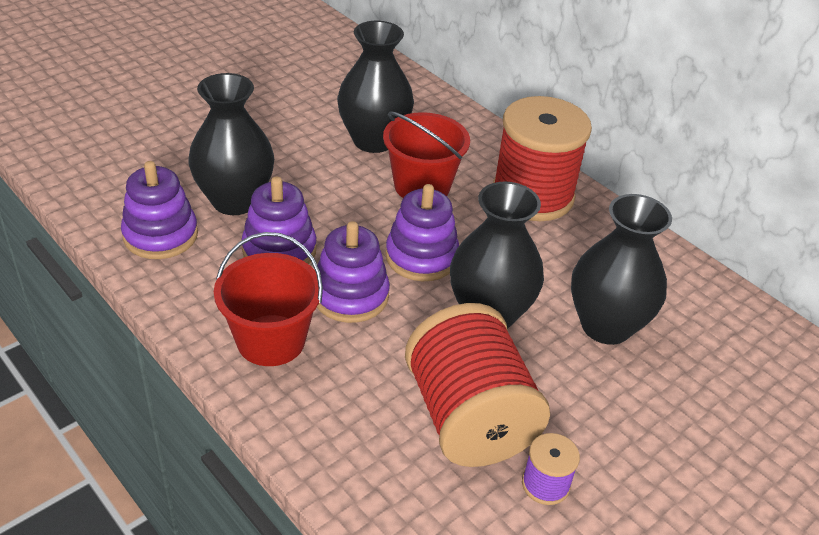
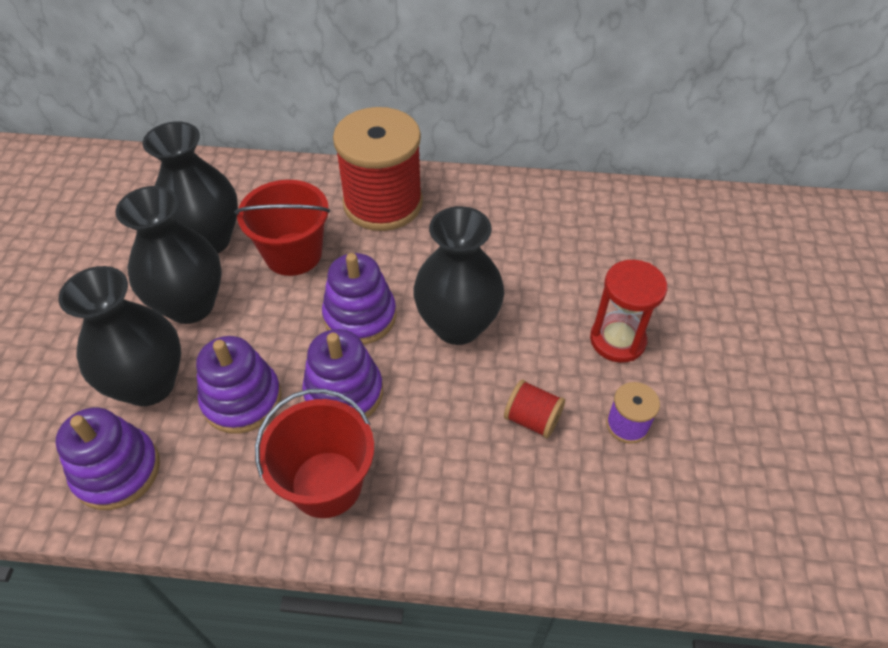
camera: 40 degrees left, 10 degrees up
(469, 418) = (532, 419): red spool -> red spool, size x0.43
(606, 326) = (538, 272): black vase -> black vase (190, 305)
(616, 422) = (617, 340): none -> red hourglass

